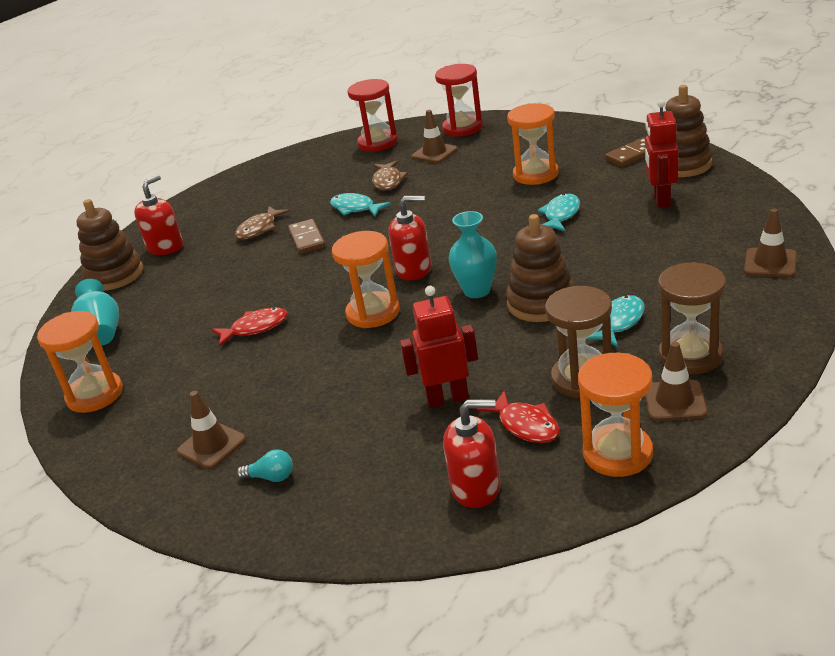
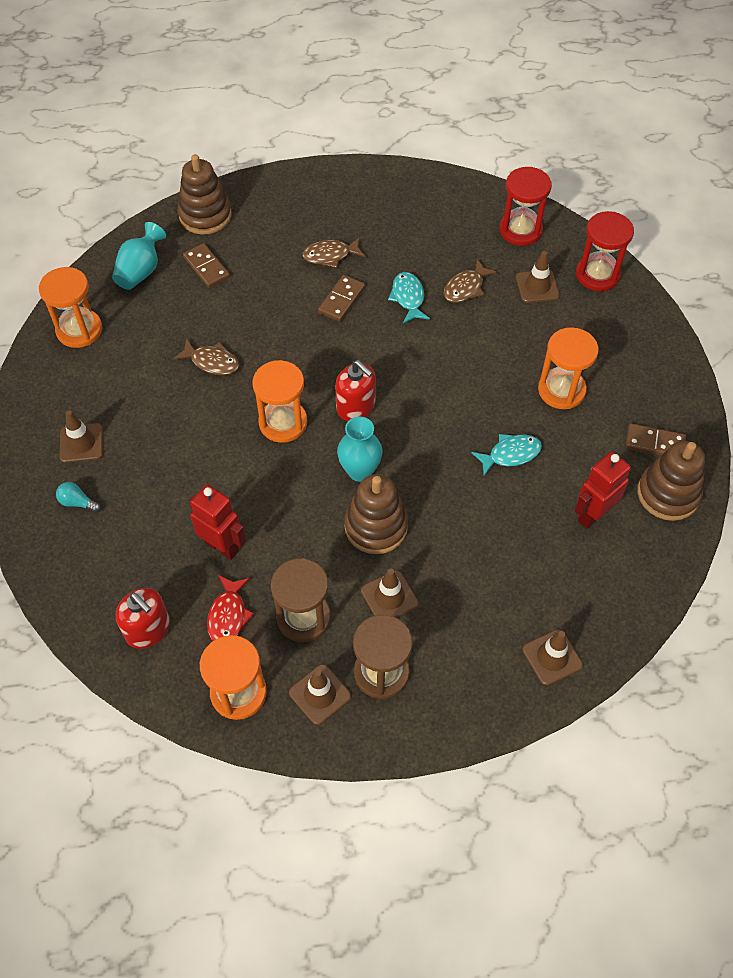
camera: 40 degrees right, 25 degrees up
(162, 294) = (206, 267): none -> brown domino
(165, 247) = (261, 215): red soap dispenser -> none
(255, 328) = (212, 362): red fish -> brown fish
(271, 477) = (77, 502): turquoise light bulb -> turquoise light bulb turned 150 degrees clockwise
(619, 322) = (389, 597): turquoise fish -> brown traffic cone

